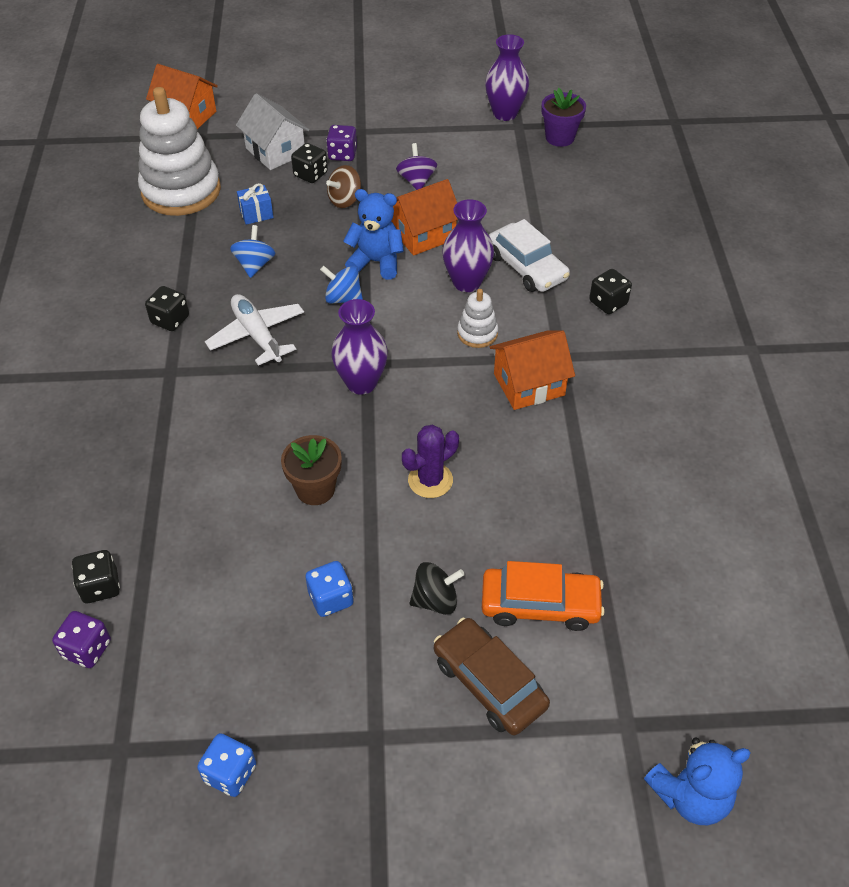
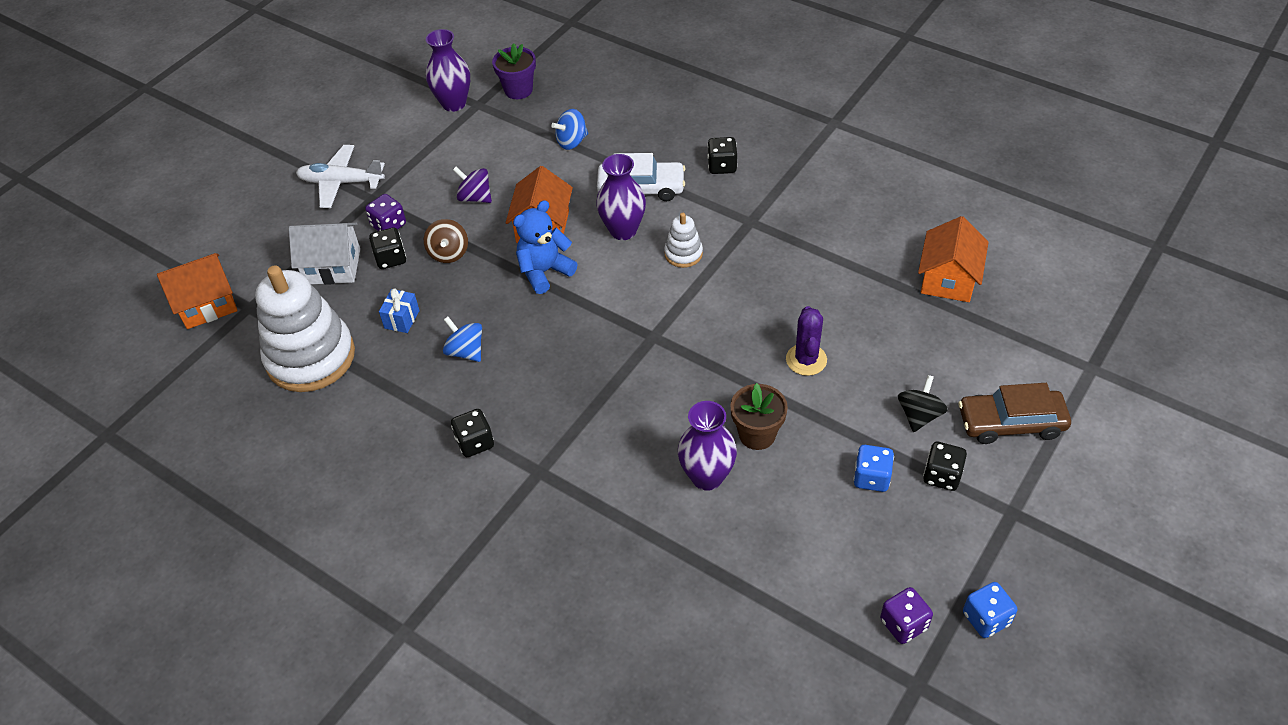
camera: 50 degrees left, 0 degrees up
(87, 649) = (801, 667): purple dice -> purple dice (903, 624)
(100, 586) = (743, 629): black dice -> black dice (942, 476)
(257, 335) = (553, 390): white plane -> white plane (341, 182)
(343, 298) = (565, 313): blue spinning top -> blue spinning top (572, 142)
(361, 383) = (671, 350): purple vase -> purple vase (707, 477)
(529, 384) = (762, 254): orange house -> orange house (948, 279)
(540, 605) = (966, 359): orange car -> none
(690, 795) = (1162, 367): blue teddy bear -> none

